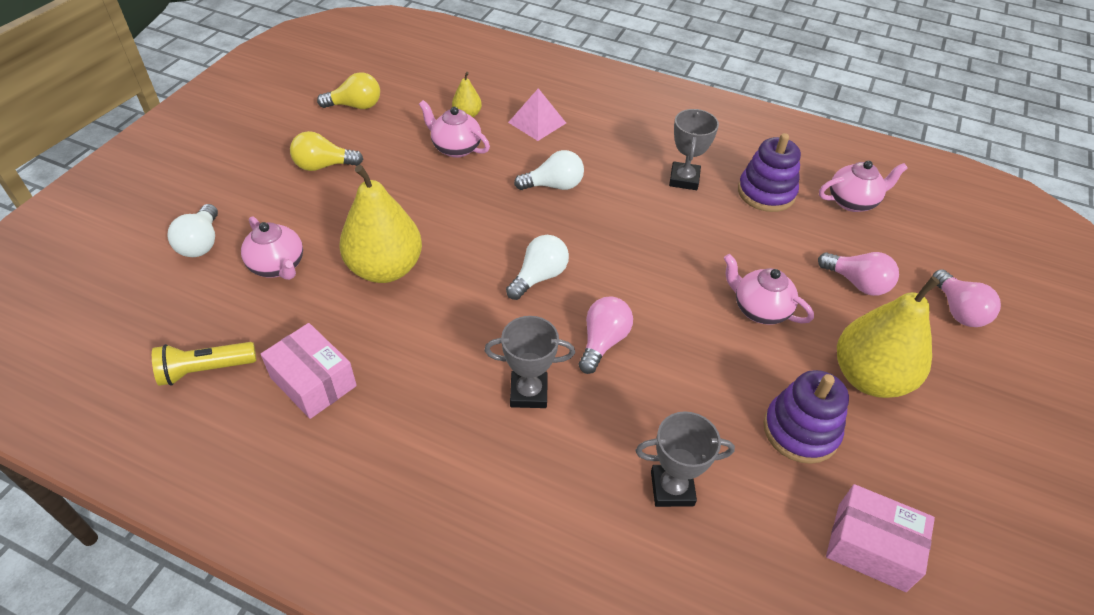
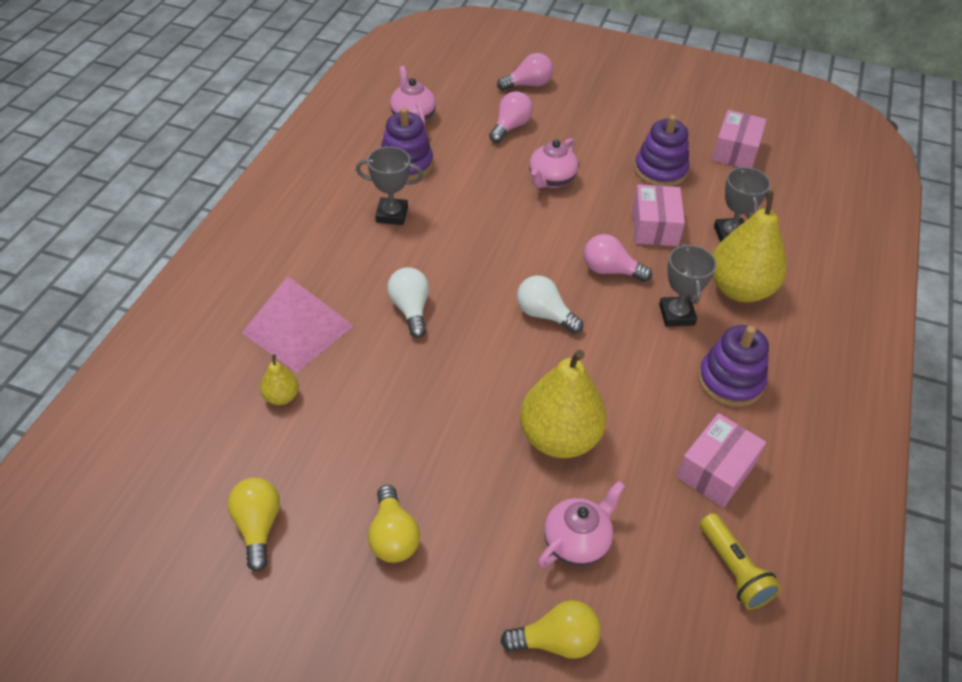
camera: 95 degrees left, 0 degrees up
(201, 243) = (556, 641): white light bulb -> yellow light bulb
(422, 423) = (730, 381): none -> purple stacking toy
(455, 148) = (350, 401): pink teapot -> none
(537, 122) = (298, 329): pink pyramid -> pink pyramid, size x1.59
(682, 401) = (654, 227): none -> pink box
(869, 377) = (603, 134): yellow pear -> yellow pear (739, 289)

